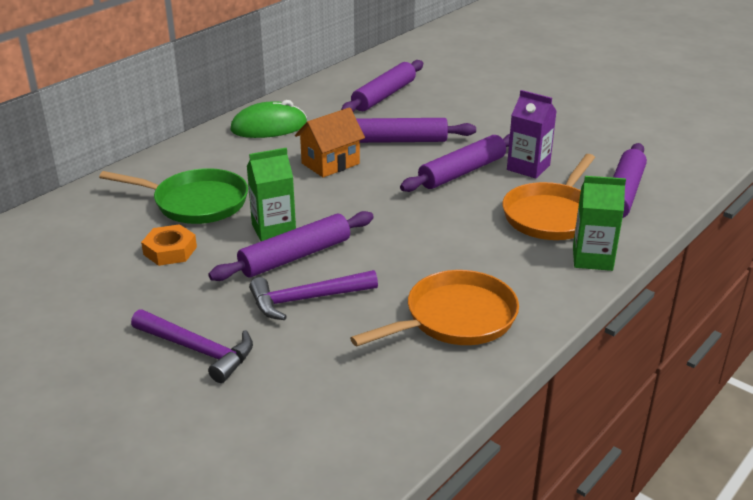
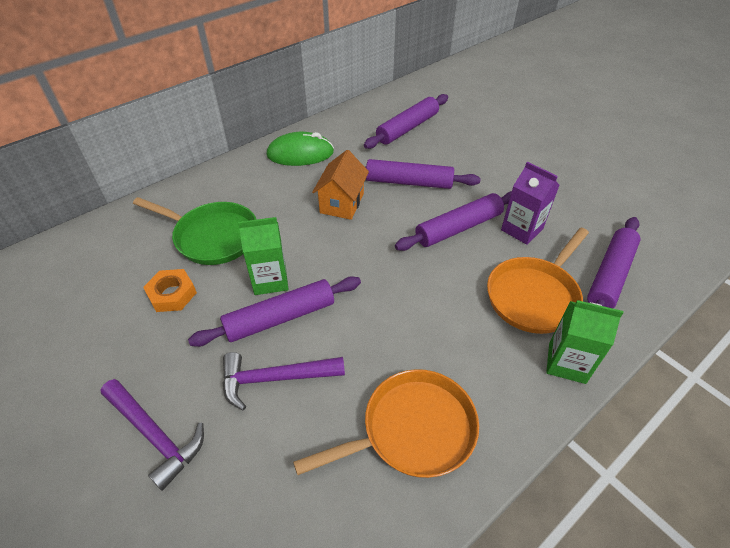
camera: 10 degrees right, 15 degrees up
(330, 163) = (342, 203): orange house -> orange house turned 45 degrees counterclockwise

